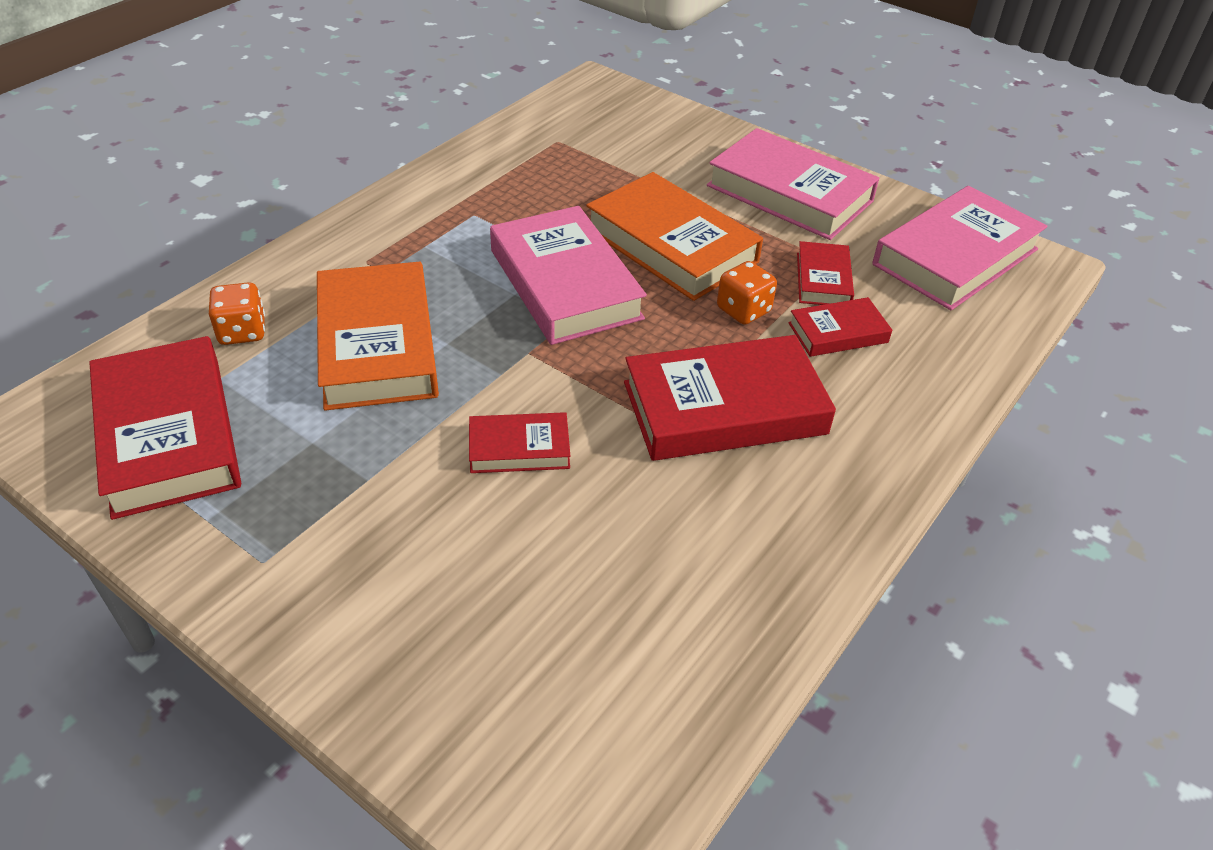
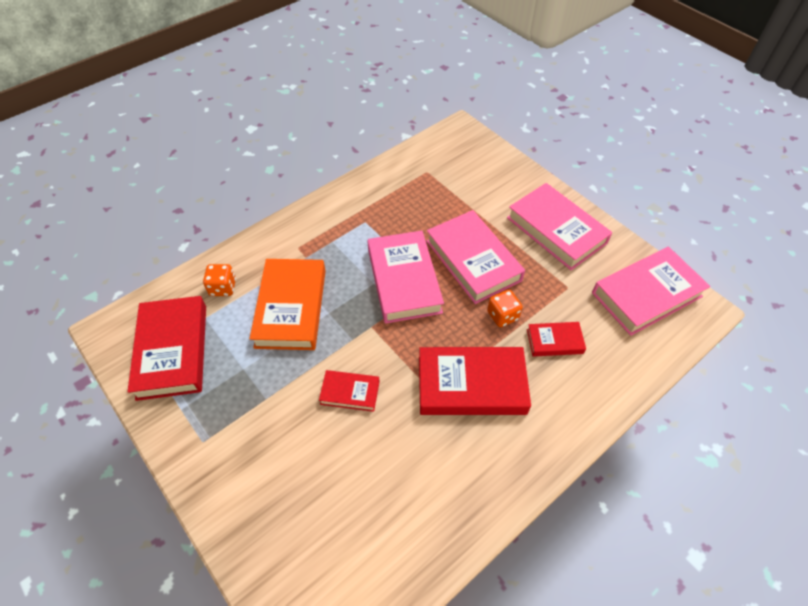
camera: 15 degrees right, 10 degrees up
(671, 245) = (473, 260): orange book -> pink book
(823, 280) = (557, 300): red book -> none

